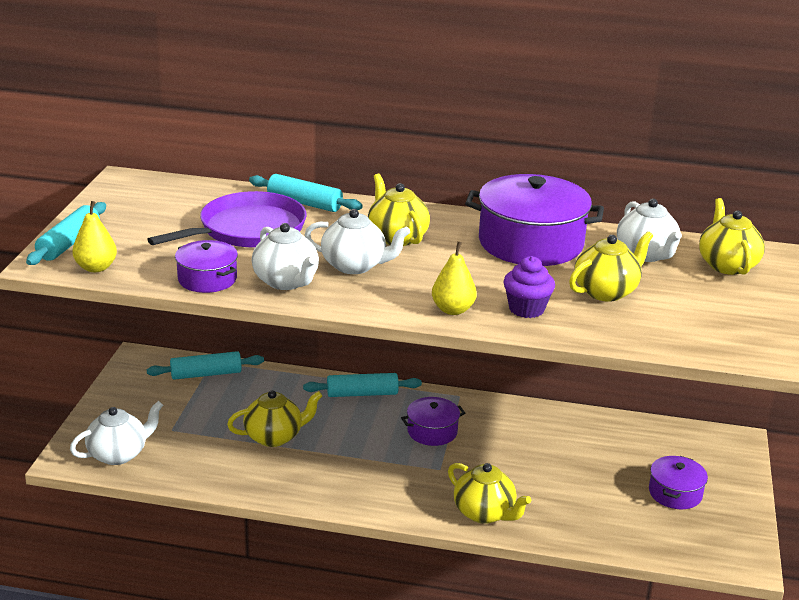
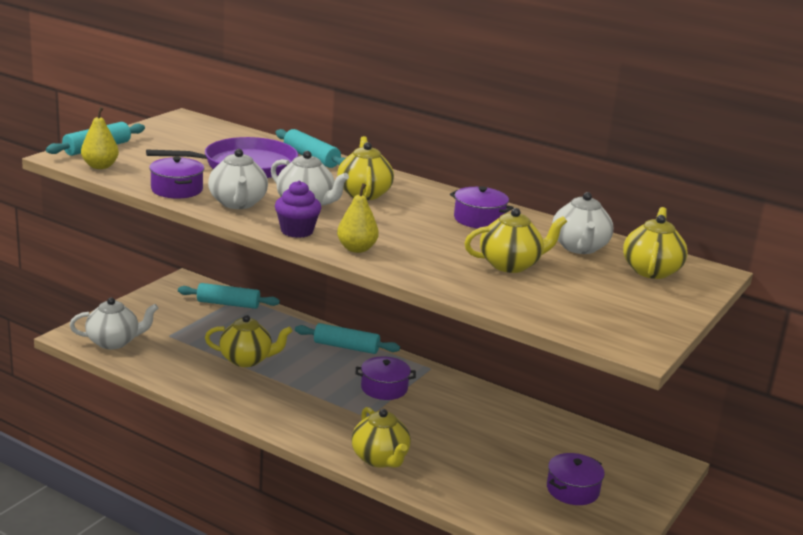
camera: 20 degrees right, 5 degrees down
(526, 309) = (423, 261): purple cupcake -> purple cupcake (297, 231)
(530, 243) = (479, 219): purple pot -> purple pot, size x0.52

